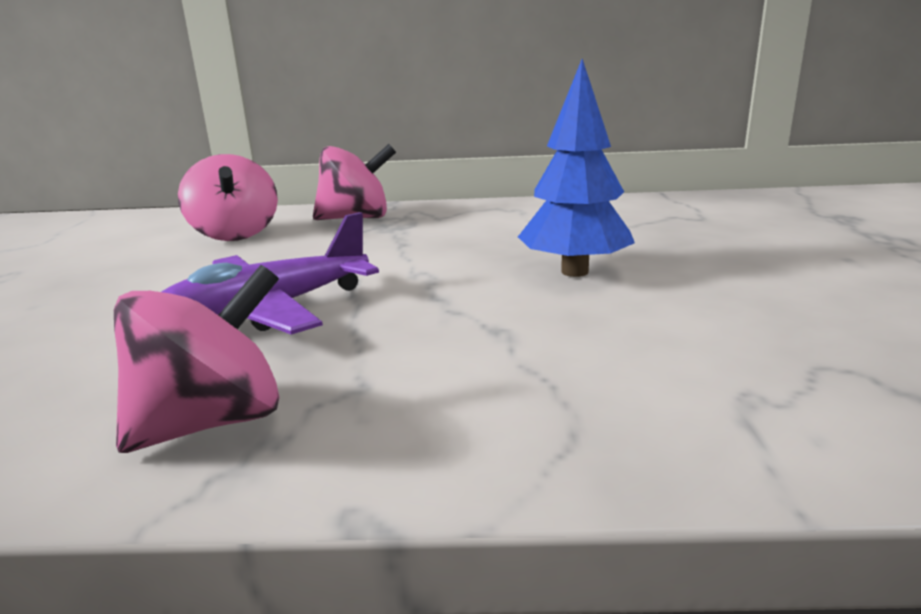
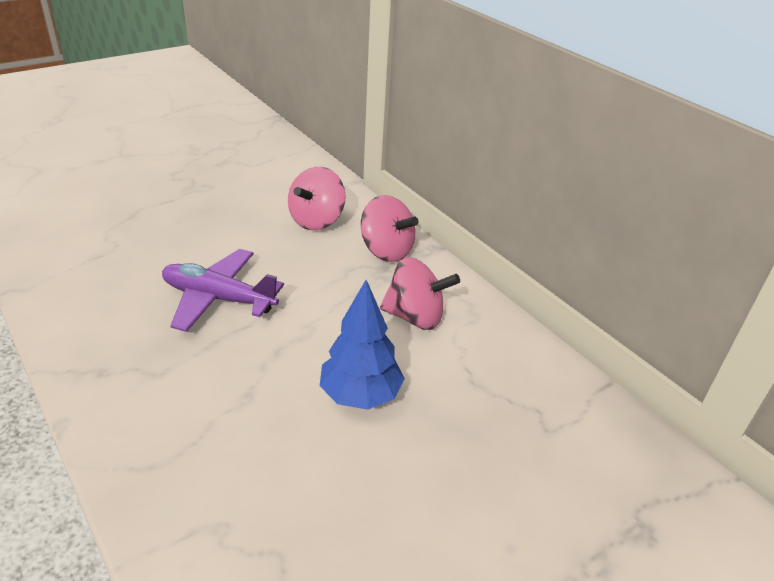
camera: 50 degrees right, 15 degrees up
(213, 421) = (106, 346): pink spinning top -> pink spinning top (415, 317)

